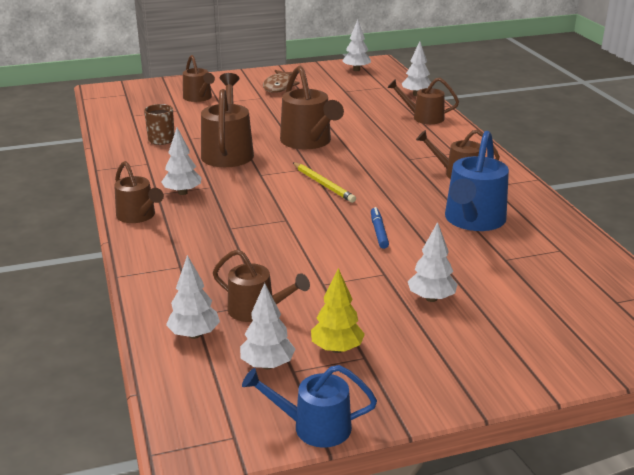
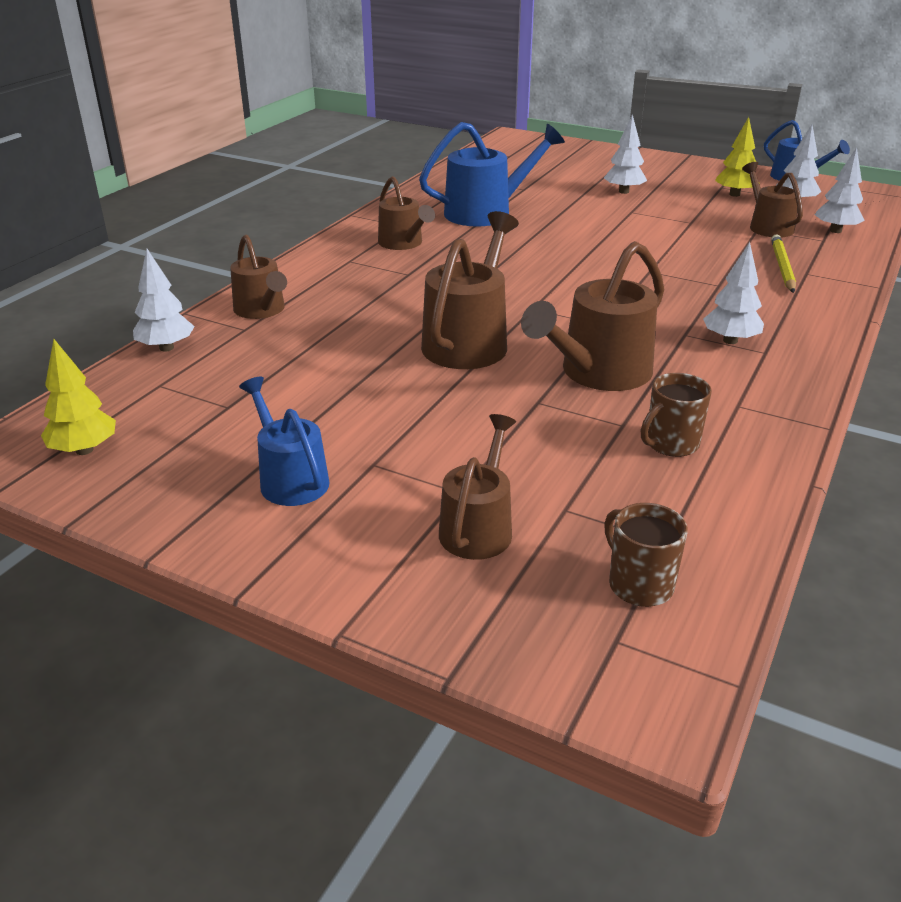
camera: 135 degrees left, 5 degrees up
(131, 104) = (639, 584): none -> brown mug
(138, 216) = (813, 333): brown watering can -> none
(279, 86) = (289, 478): brown fish -> blue watering can
(323, 184) = (553, 286): yellow pencil -> yellow pencil (782, 267)
(356, 70) = (84, 450): white tree -> yellow tree
(379, 232) = (581, 233): blue marker -> none

